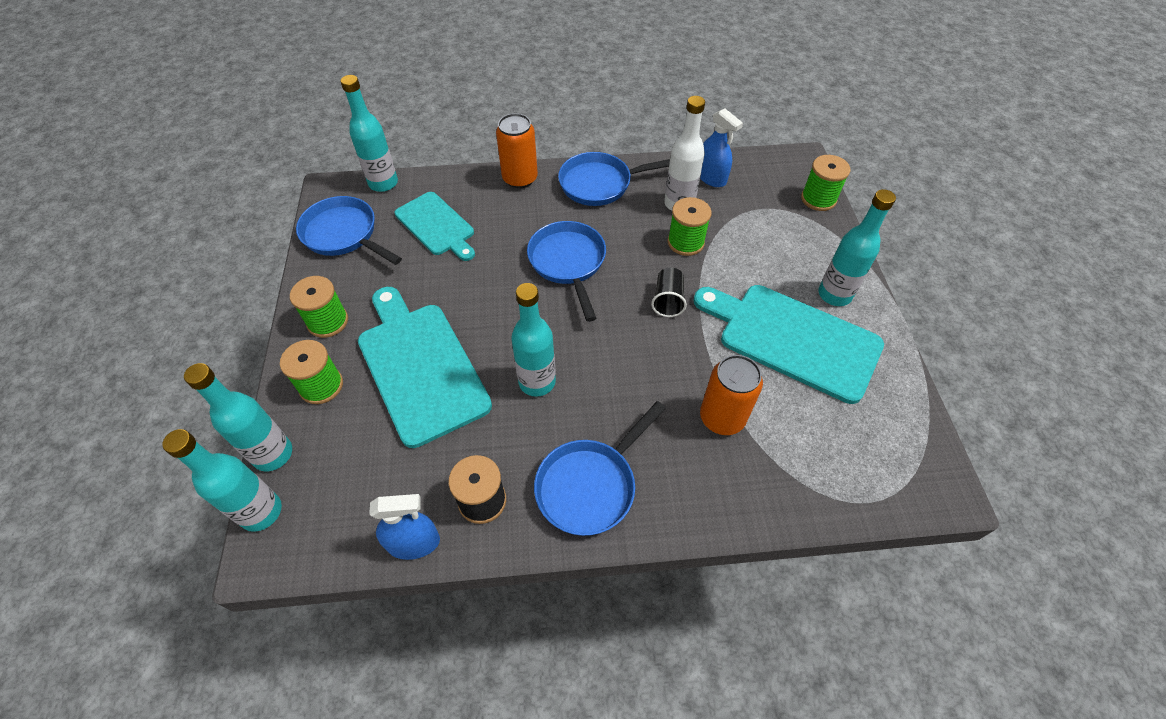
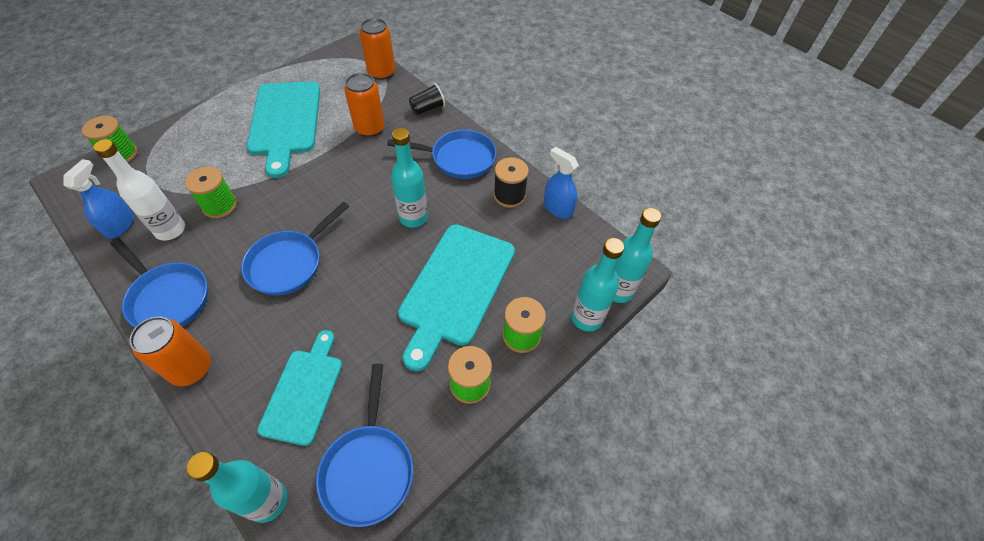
camera: 130 degrees left, 0 degrees up
(668, 300) = (291, 189): black cup -> black cup (427, 109)
(834, 295) = (231, 117): turquoise bottle -> none
(849, 499) = (381, 73): none -> orange can

